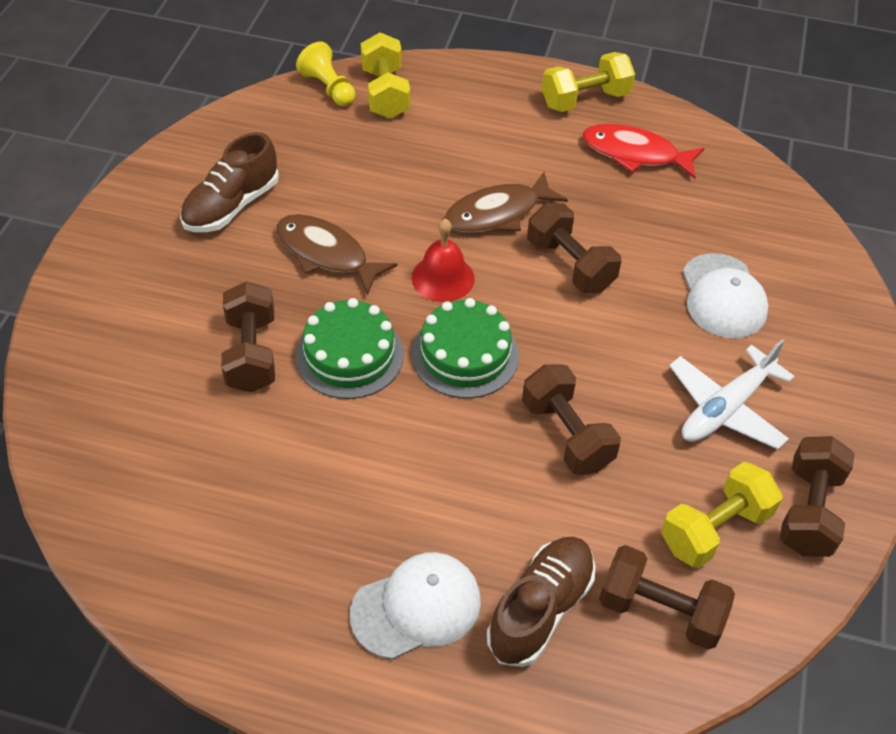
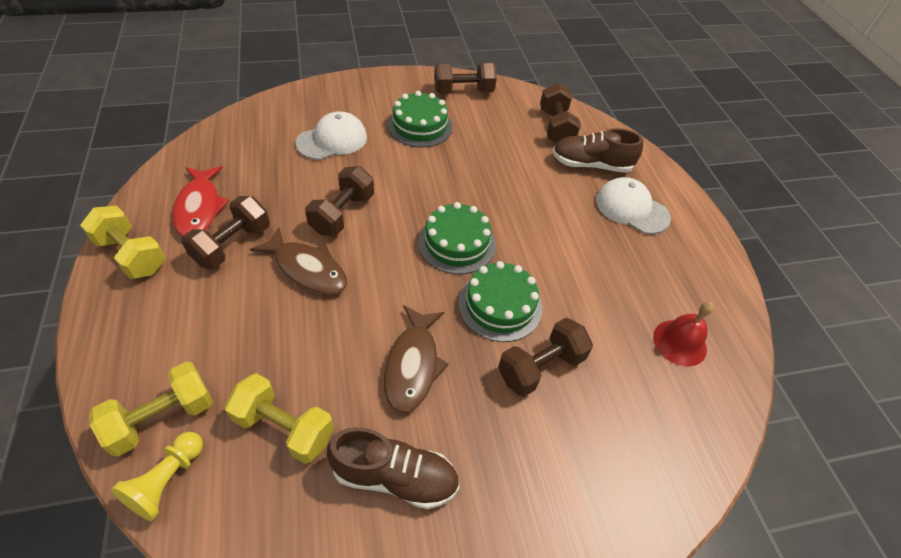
camera: 120 degrees left, 0 degrees up
(443, 278) = (395, 279): red bell -> red bell (679, 342)
(566, 435) = (483, 181): brown dumbbell -> brown dumbbell (232, 245)
(715, 529) = (498, 118): yellow dumbbell -> yellow dumbbell (284, 427)
(725, 408) = (420, 126): white plane -> green cake

